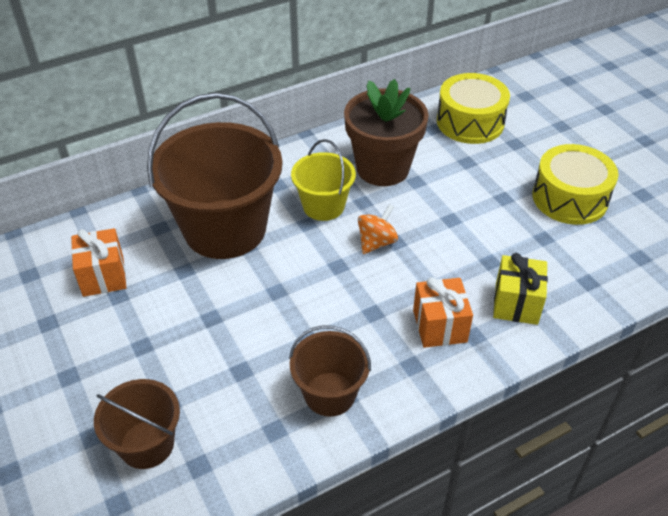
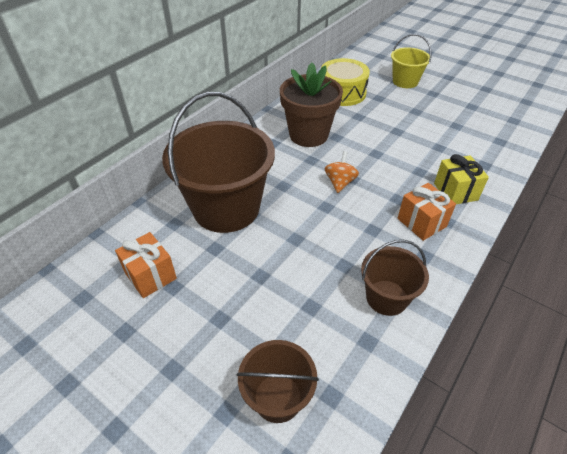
camera: 25 degrees left, 0 degrees up
(323, 206) = (286, 170): yellow bucket -> yellow bucket (405, 81)
(570, 198) = (434, 120): yellow drum -> none

